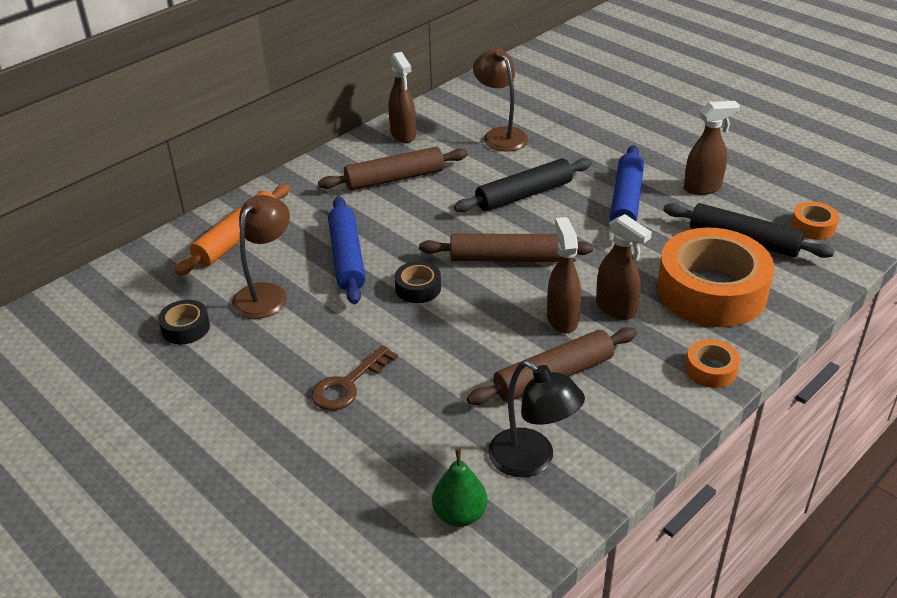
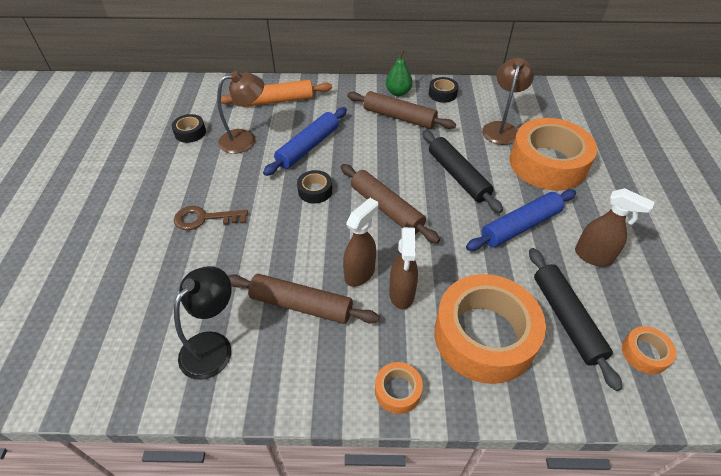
camera: 45 degrees right, 10 degrees up
(403, 135) = (442, 94): brown spray bottle -> black tape
(460, 514) = (137, 341): green pear -> green pear (398, 92)
(524, 195) = (458, 176): black rolling pin -> black rolling pin turned 45 degrees clockwise
(532, 460) = (213, 345): black lamp -> black lamp turned 150 degrees counterclockwise
(578, 141) = (547, 163): none -> orange tape

